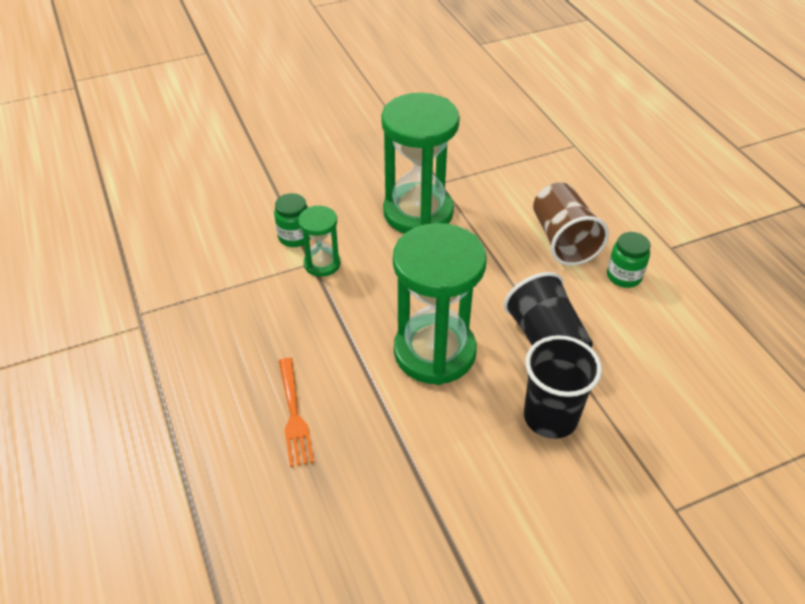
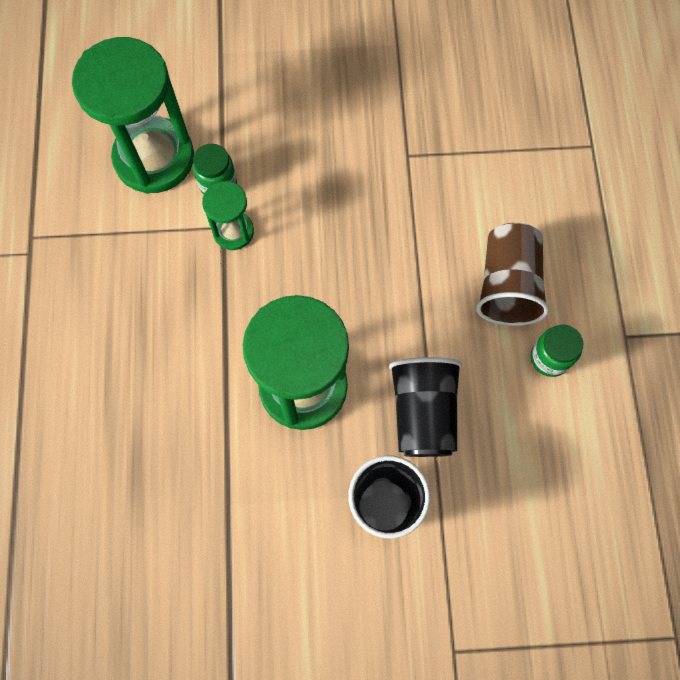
camera: 20 degrees right, 25 degrees up
(294, 415) = (139, 413): orange fork -> none
(418, 213) = (363, 192): green hourglass -> green hourglass (154, 158)

